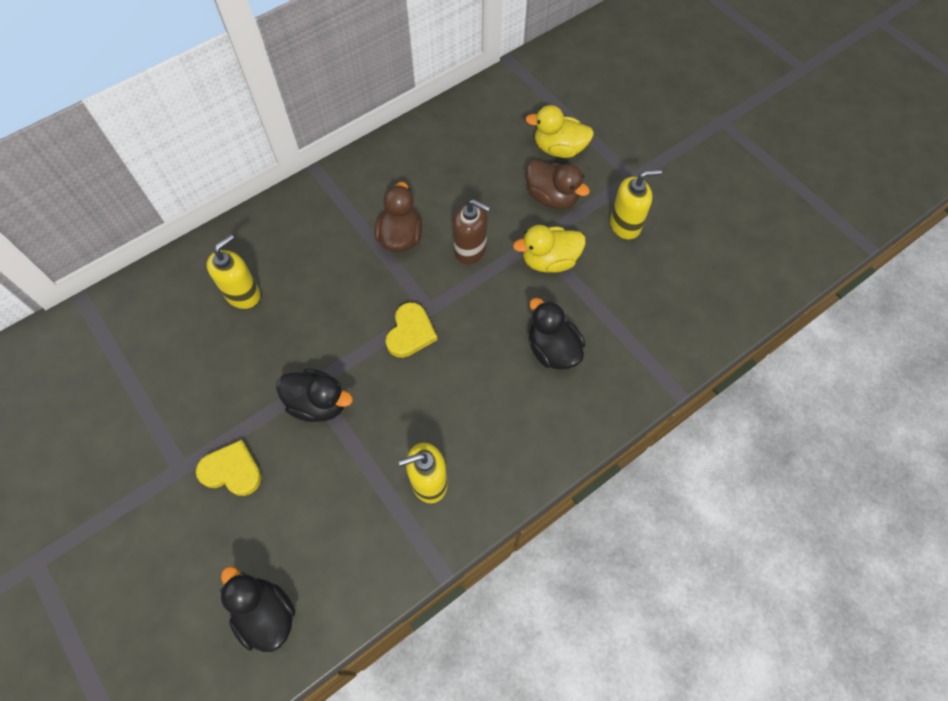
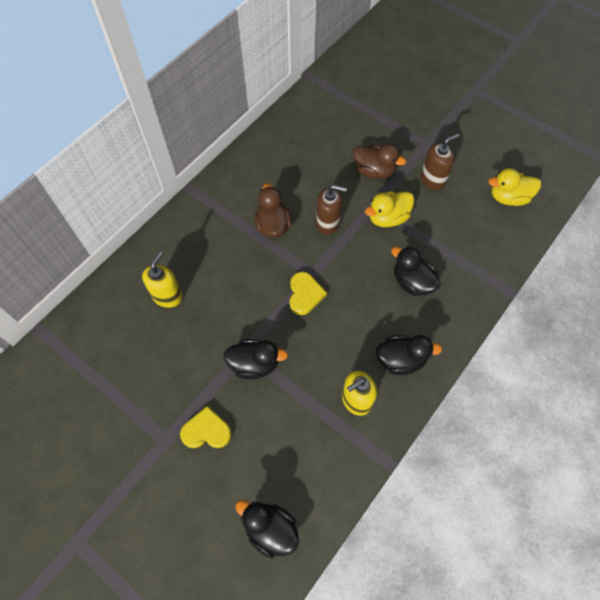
camera: 15 degrees left, 0 degrees up
(503, 445) = (401, 360): none -> black duck
(559, 149) = (367, 134): yellow duck -> yellow duck (508, 197)
(625, 225) = (433, 179): yellow soap dispenser -> brown soap dispenser

